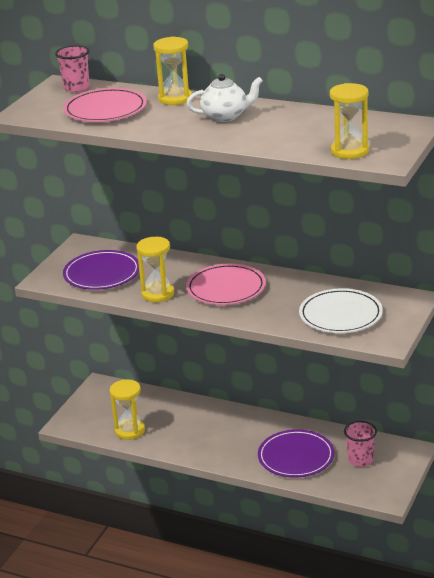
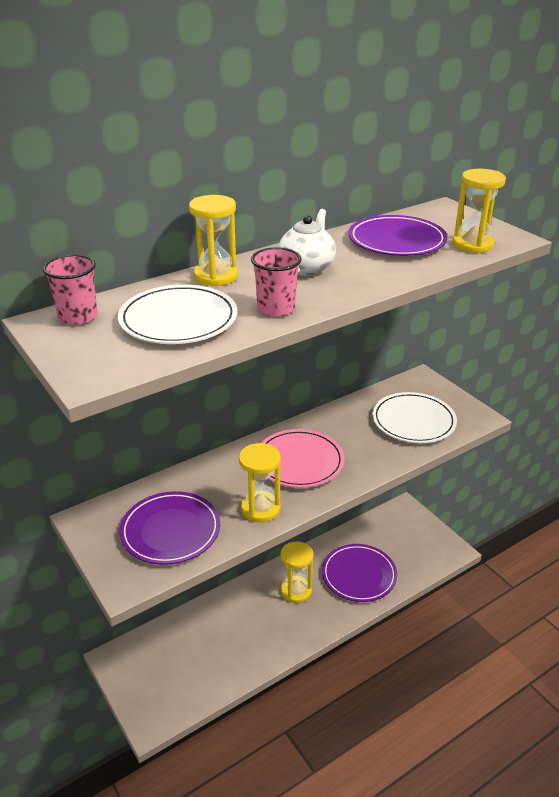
camera: 60 degrees left, 5 degrees up
(105, 109) = (178, 319): pink plate -> white plate
(130, 431) = (215, 672): yellow hourglass -> yellow hourglass (296, 591)
(316, 127) = (397, 240): none -> purple plate
(360, 460) = (394, 540): pink cup -> pink cup (276, 308)

